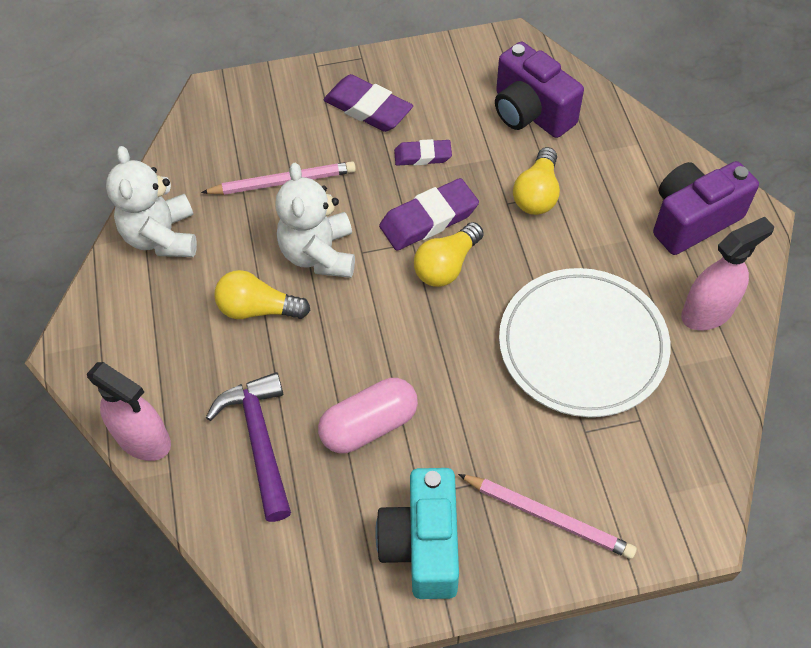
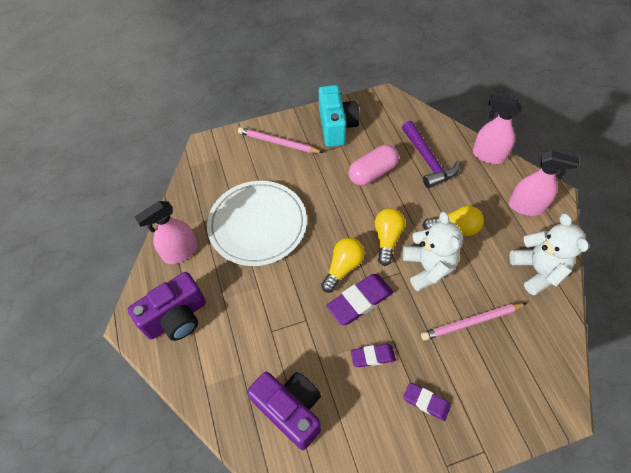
camera: 175 degrees right, 0 degrees up
(127, 333) = (526, 206): none -> pink spray bottle
(368, 108) = (426, 402): purple eraser -> purple eraser, size x0.61
(537, 194) = (285, 329): yellow light bulb -> yellow light bulb (387, 239)

